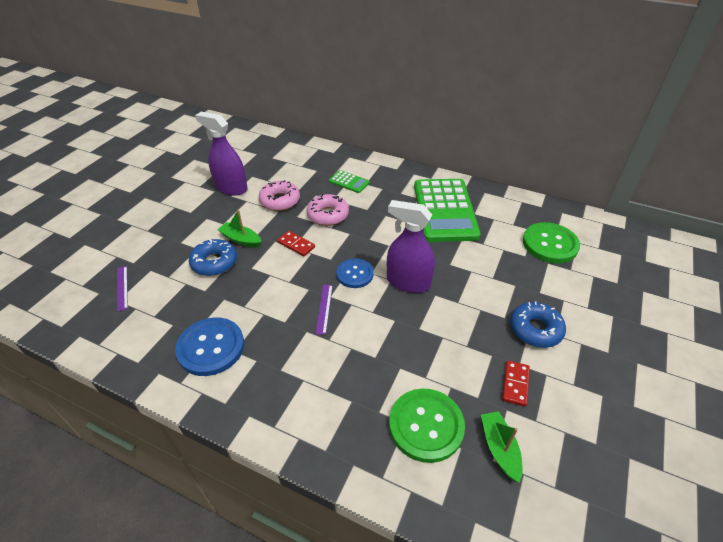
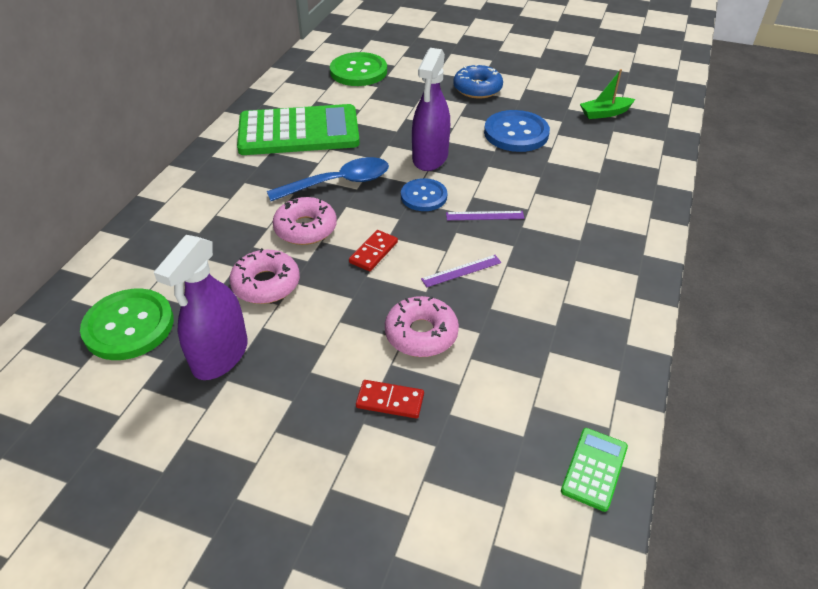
camera: 95 degrees left, 0 degrees up
(122, 287) = (496, 439): purple ruler -> purple ruler (461, 271)
(211, 347) = (572, 302): blue button -> blue button (516, 133)
(214, 262) = (421, 334): blue donut -> pink donut
(241, 239) = (366, 313): green boat -> none
(349, 182) = (223, 214): green calculator -> green calculator (594, 469)
(376, 230) = (338, 183): none -> blue spoon
(426, 425) = (602, 146): green button -> green button (129, 326)
(515, 384) = (541, 102): red domino -> red domino (390, 401)

